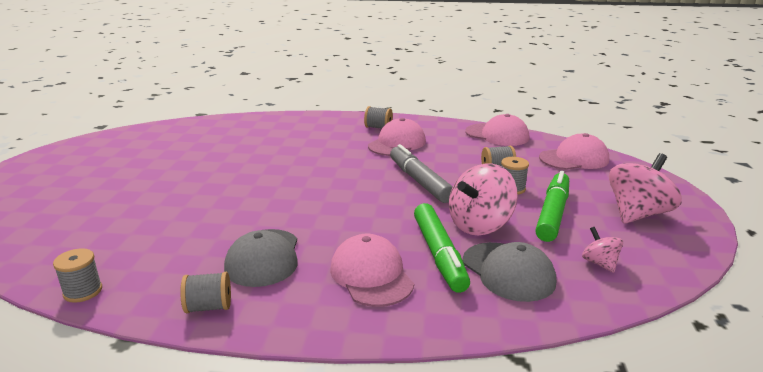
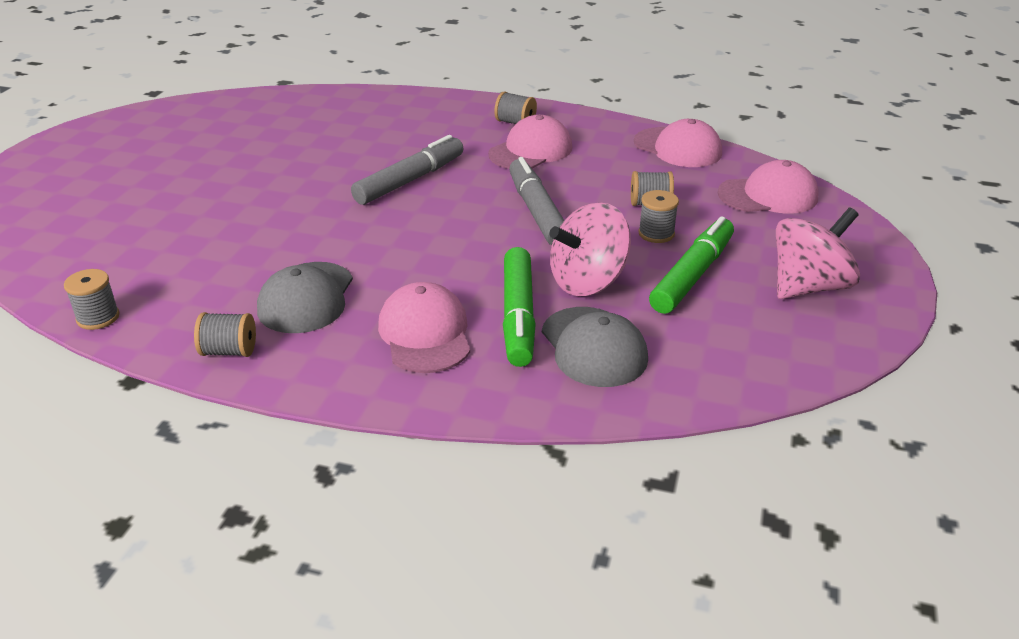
camera: 10 degrees right, 10 degrees up
(317, 168) = (410, 180): none -> grey marker
(599, 263) = (716, 349): pink spinning top -> none

